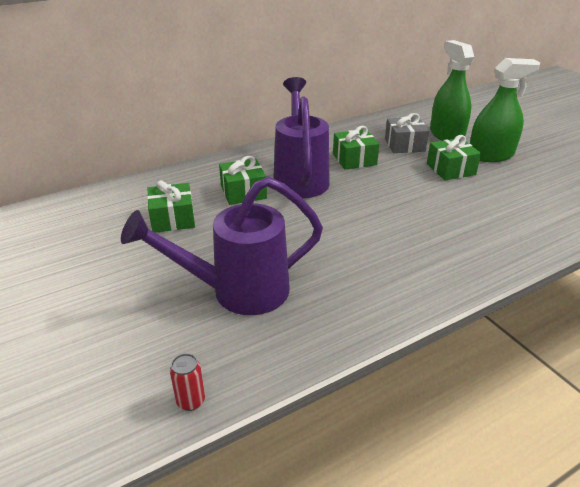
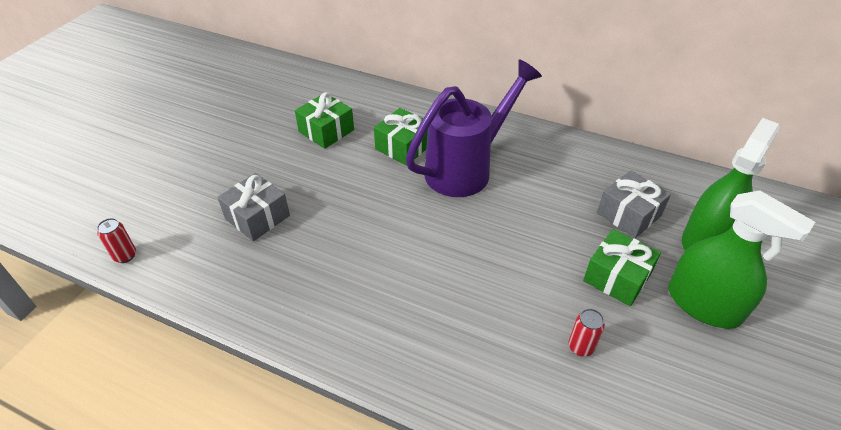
camera: 55 degrees right, 10 degrees up
(237, 292) = (257, 217): purple watering can -> grey gift
(354, 159) = (546, 189): green gift -> none
(494, 202) = (581, 347): none -> red can

